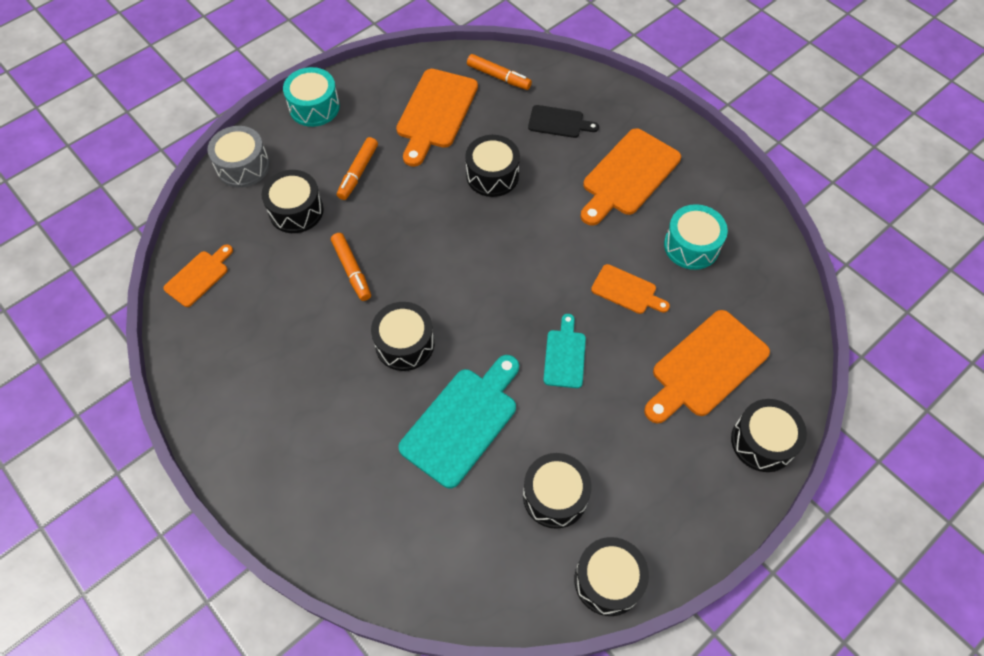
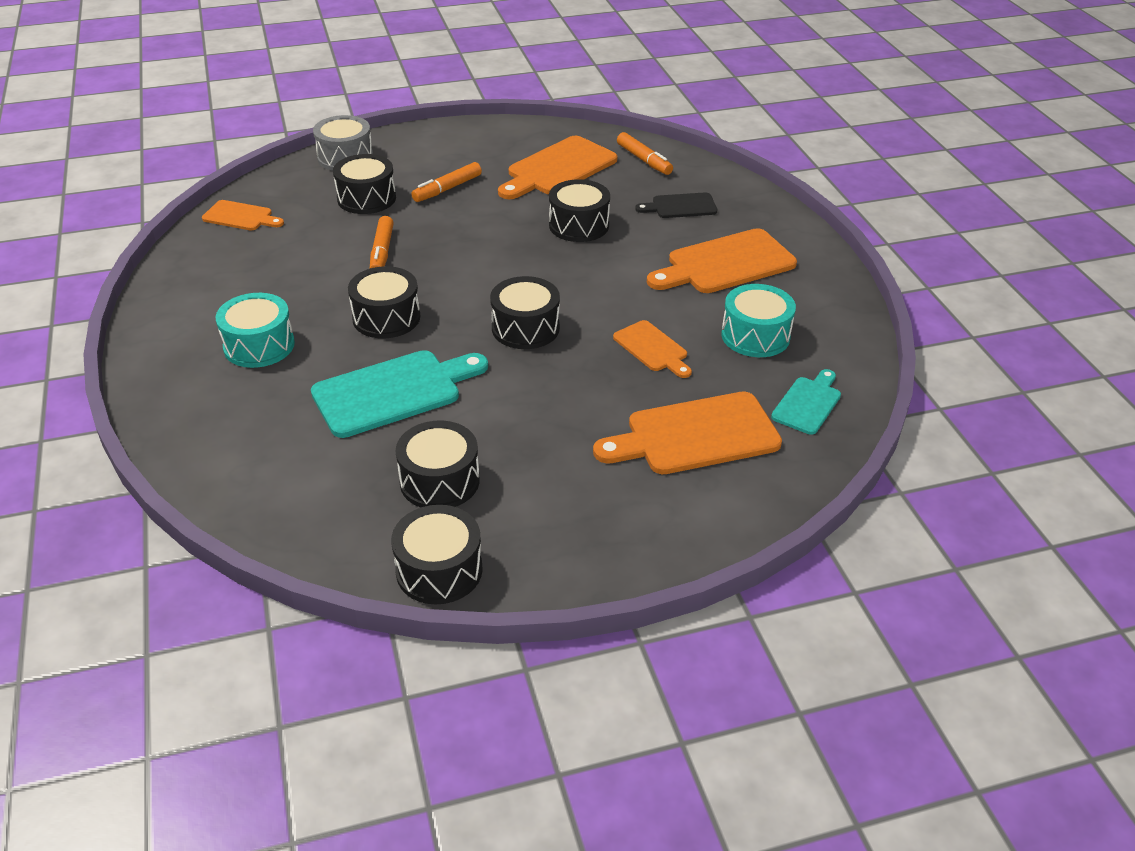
camera: 25 degrees right, 20 degrees down
(199, 276) = (240, 217): orange cutting board -> orange cutting board turned 45 degrees clockwise
(314, 107) = (445, 136): turquoise drum -> turquoise drum (259, 345)
(558, 122) = (681, 206): black cutting board -> black cutting board turned 135 degrees clockwise
(565, 355) = (543, 377): turquoise cutting board -> turquoise cutting board (808, 403)
(762, 442) = (714, 519): black drum -> black drum (525, 328)

